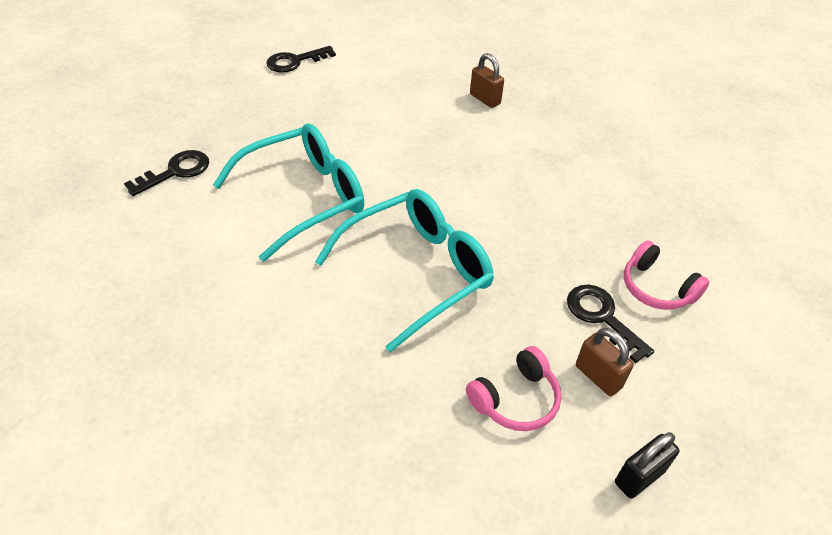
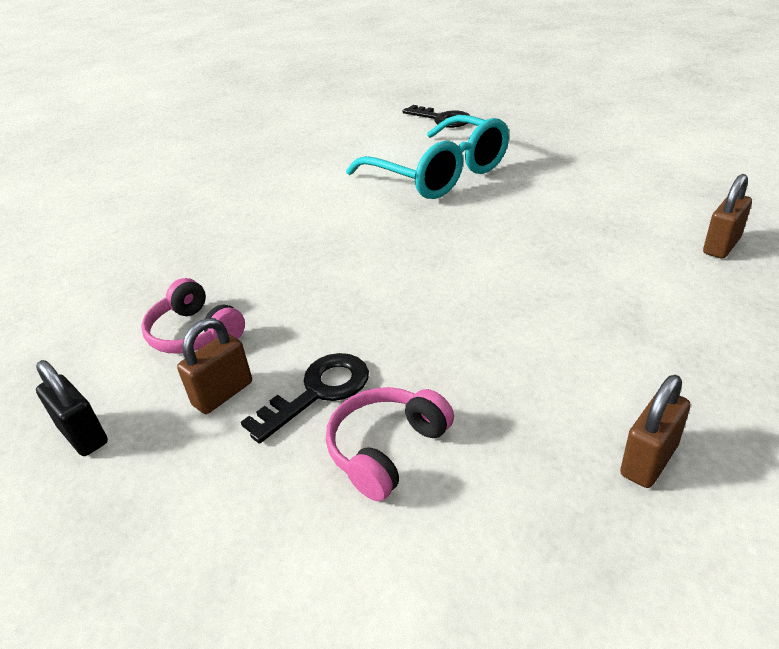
camera: 85 degrees right, 10 degrees down
(295, 61) = (658, 123): black key -> none
(417, 272) = (359, 249): turquoise glasses -> none
(665, 188) = (648, 460): none -> brown padlock

